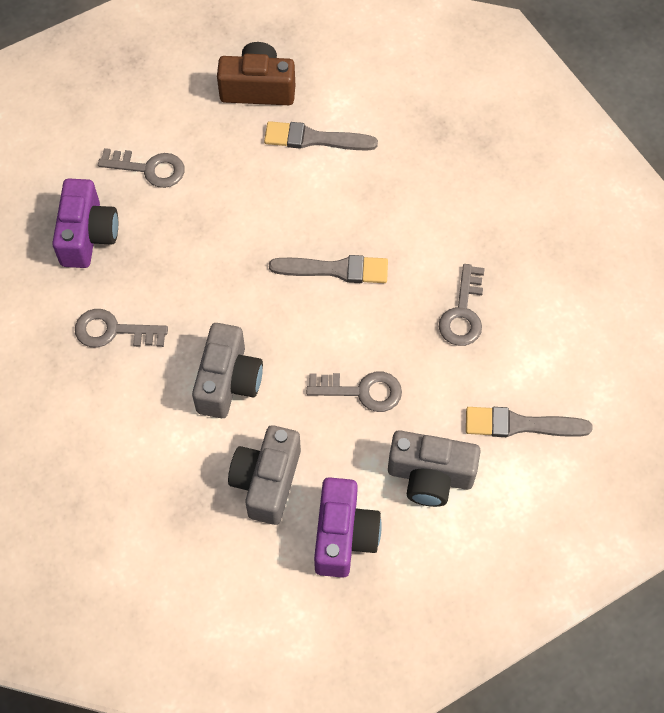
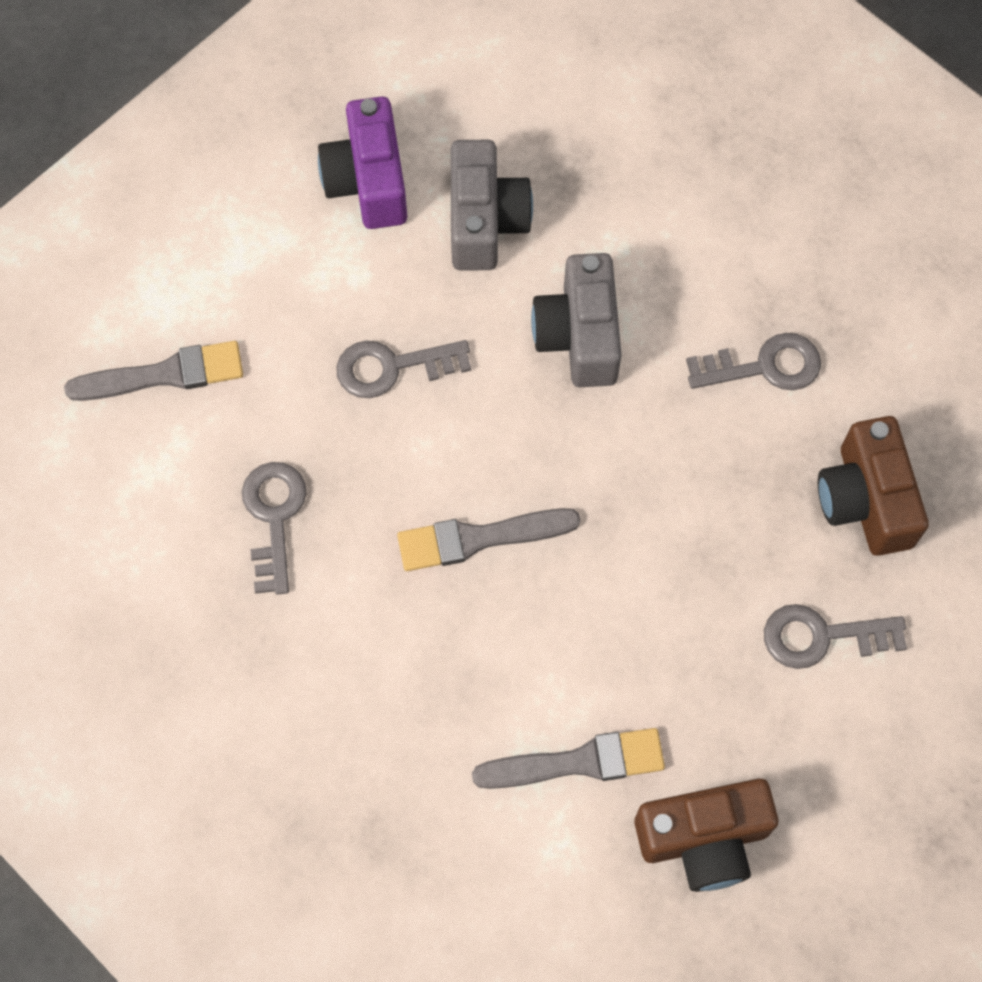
camera: 165 degrees right, 5 degrees up
(88, 235) = (865, 500): purple camera -> brown camera
(430, 476) = (274, 278): grey camera -> none

